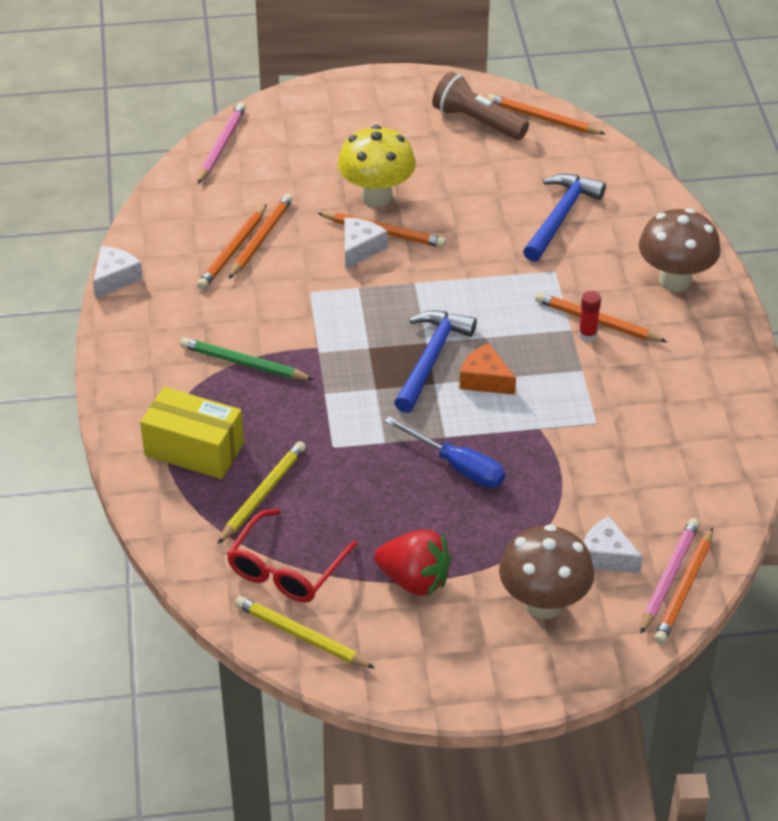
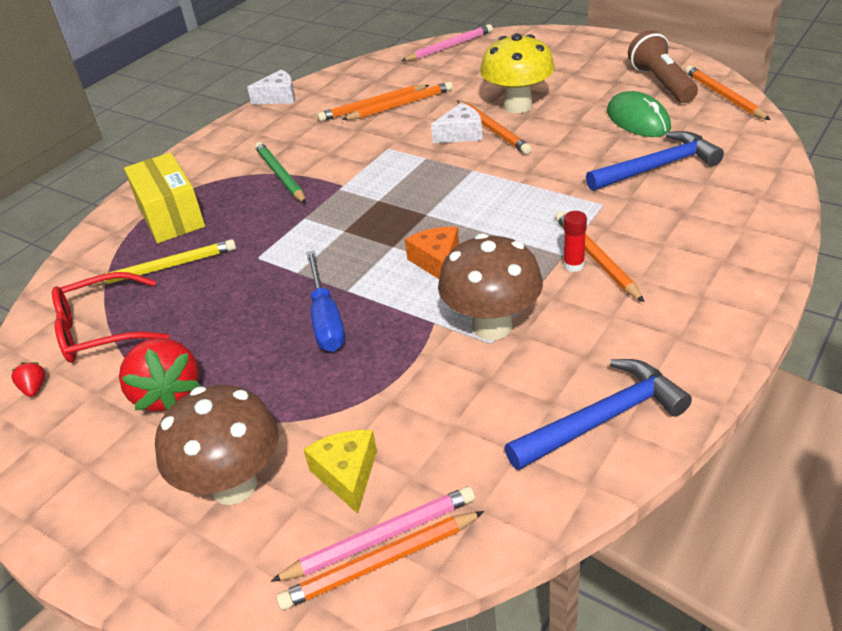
camera: 45 degrees right, 5 degrees down
(301, 636) = (34, 388): yellow pencil -> red strawberry
(431, 359) = (414, 227): blue hammer -> blue hammer (603, 419)
(498, 173) = (638, 120): none -> green mouse
(606, 556) = (347, 475): white cheese -> yellow cheese
(674, 280) = (717, 255): brown mushroom -> brown mushroom (492, 326)

